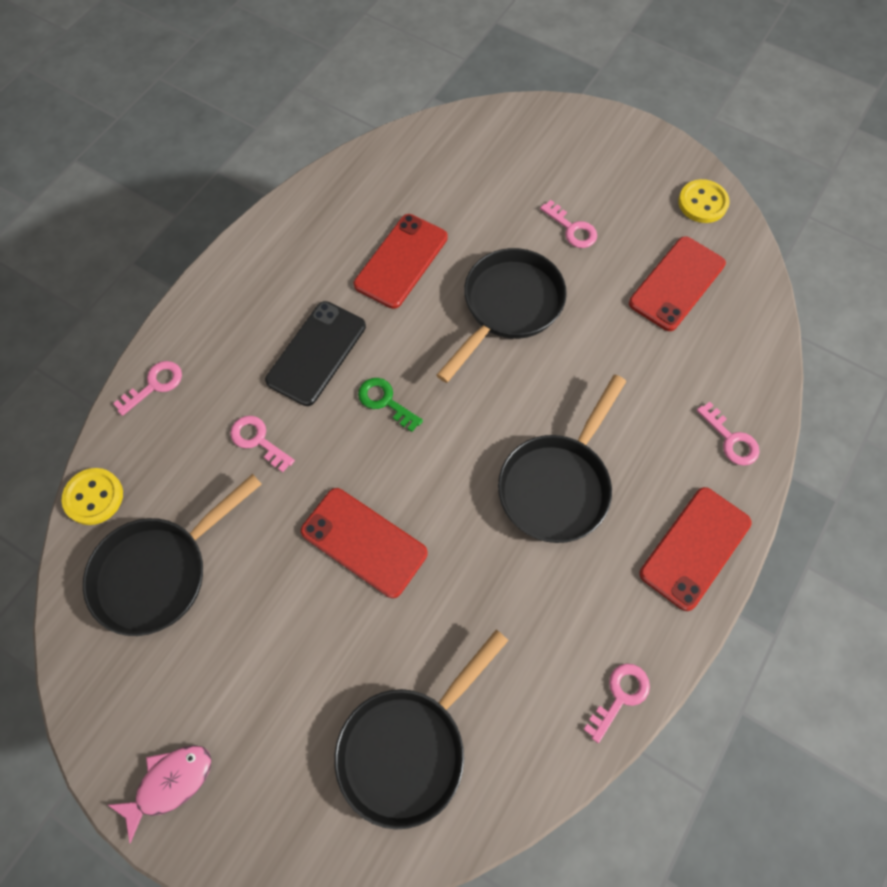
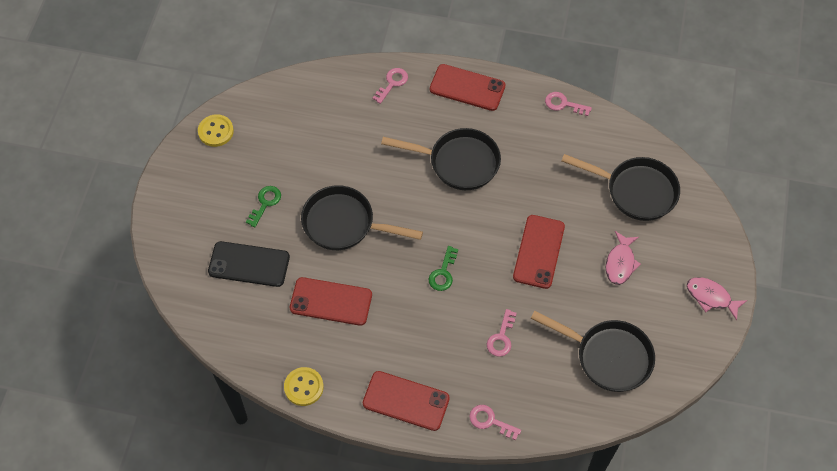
camera: 110 degrees left, 5 degrees down
(94, 497) = (582, 420): yellow button -> yellow button (304, 387)
(293, 659) = (620, 263): none -> pink fish
(316, 353) = (425, 328): black phone -> black phone (249, 264)
(572, 229) = (265, 203): pink key -> green key
(677, 284) = (289, 132): red phone -> red phone (406, 401)

